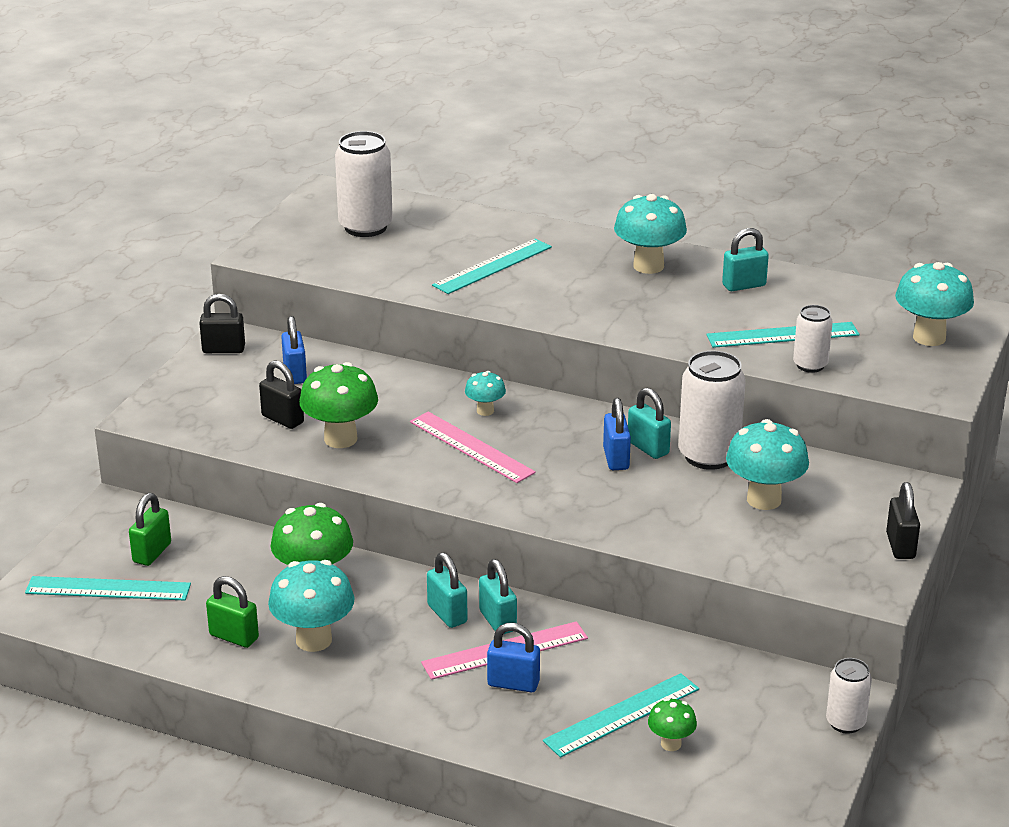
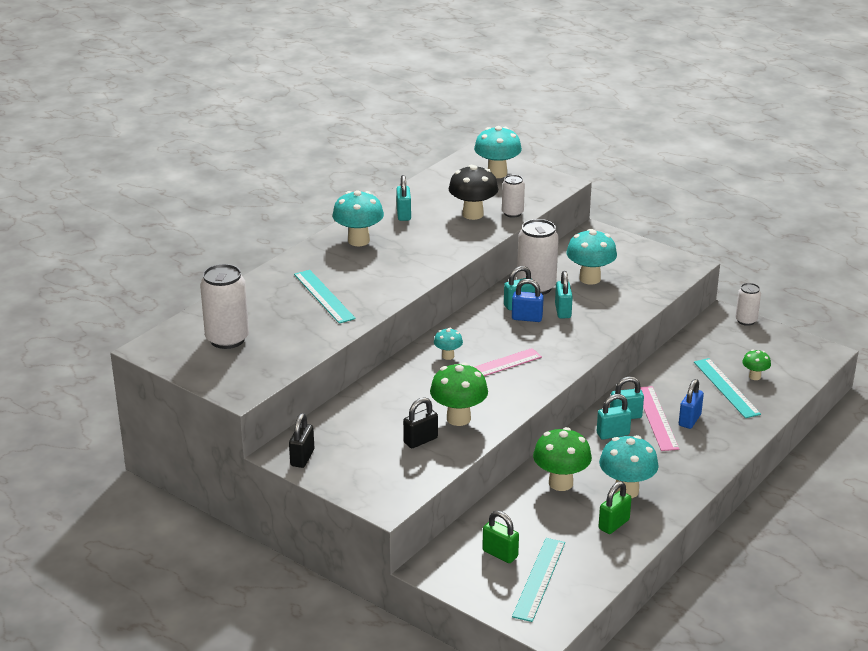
camera: 75 degrees left, 0 degrees up
(295, 374) = (358, 428): blue padlock -> none
(653, 486) = (563, 311): none -> turquoise padlock
(782, 335) = (473, 214): turquoise ruler -> black mushroom
(900, 546) = (649, 249): black padlock -> none

